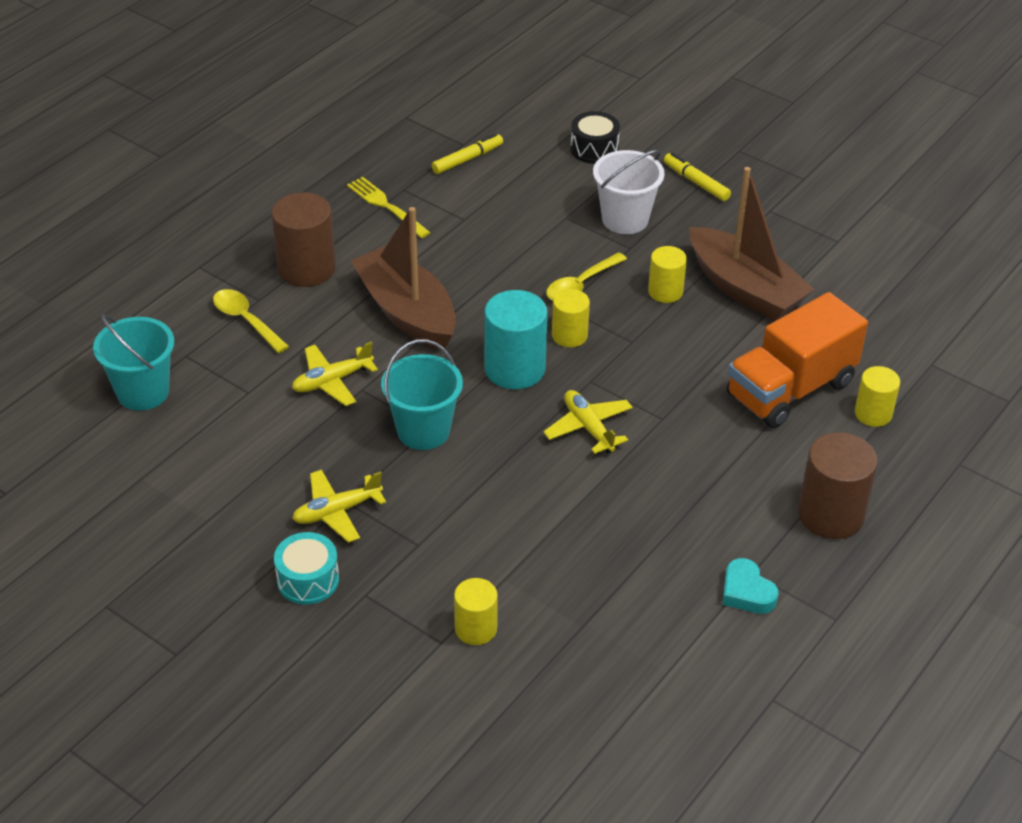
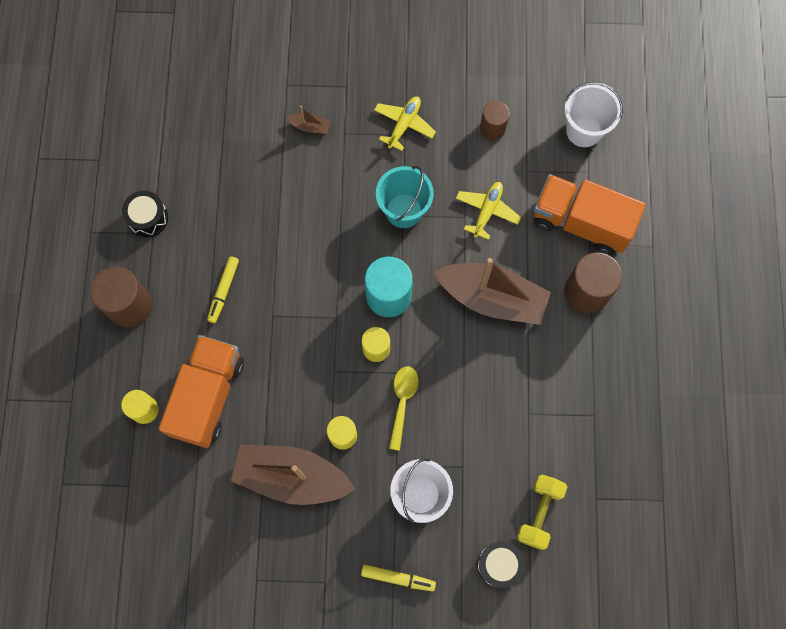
camera: 145 degrees right, 30 degrees up
(143, 392) = (584, 130): turquoise bucket -> white bucket
(238, 450) = (492, 128): none -> brown cylinder
(246, 320) = (581, 222): yellow spoon -> orange truck
(308, 580) = (382, 75): turquoise drum -> none
(386, 206) = (590, 389): yellow fork -> none
(455, 575) = (310, 127): none -> brown boat
(467, 159) = (579, 482): yellow marker -> yellow marker (223, 291)
(476, 628) = (275, 103): yellow cylinder -> none
(524, 159) = (539, 513): none -> yellow dumbbell
(588, 428) = (311, 278): yellow plane -> none
(747, 592) = (148, 218): turquoise heart -> black drum

